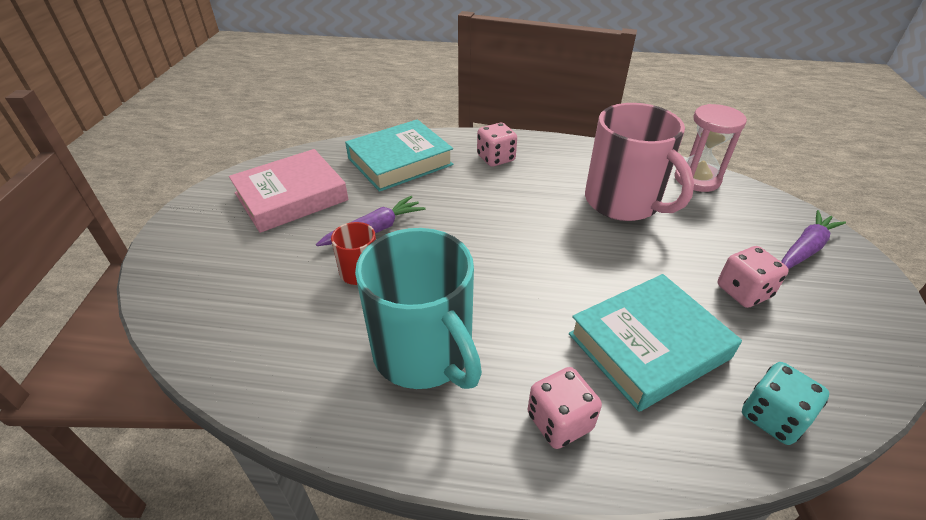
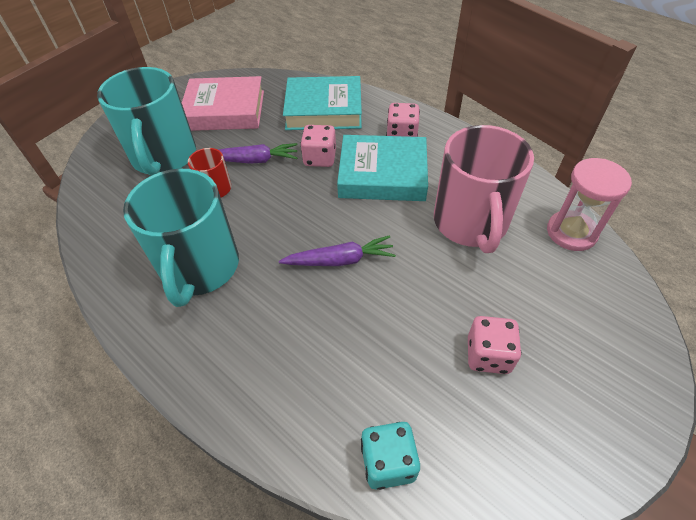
camera: 35 degrees right, 10 degrees up
(263, 266) = (164, 157): none -> turquoise mug
(559, 421) = (234, 365): pink dice -> pink dice (320, 158)
(648, 346) = (353, 351): turquoise book -> turquoise book (382, 174)
(805, 248) = (604, 351): purple carrot -> purple carrot (340, 260)

